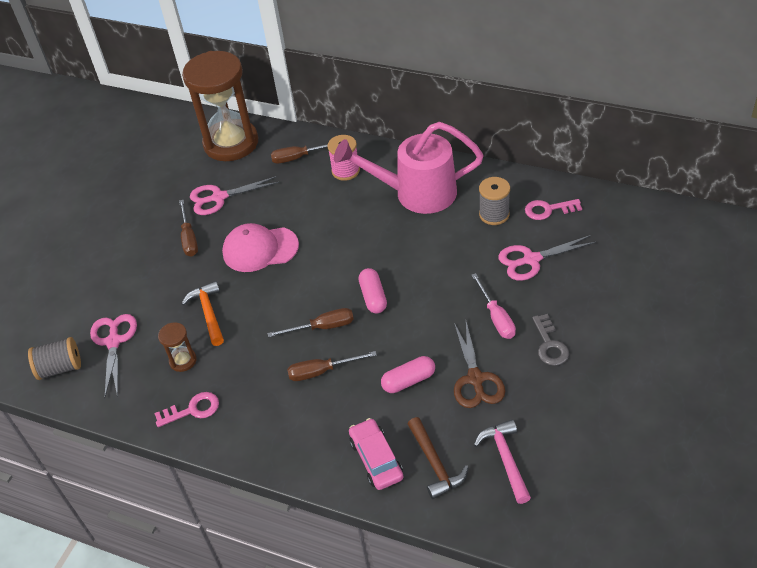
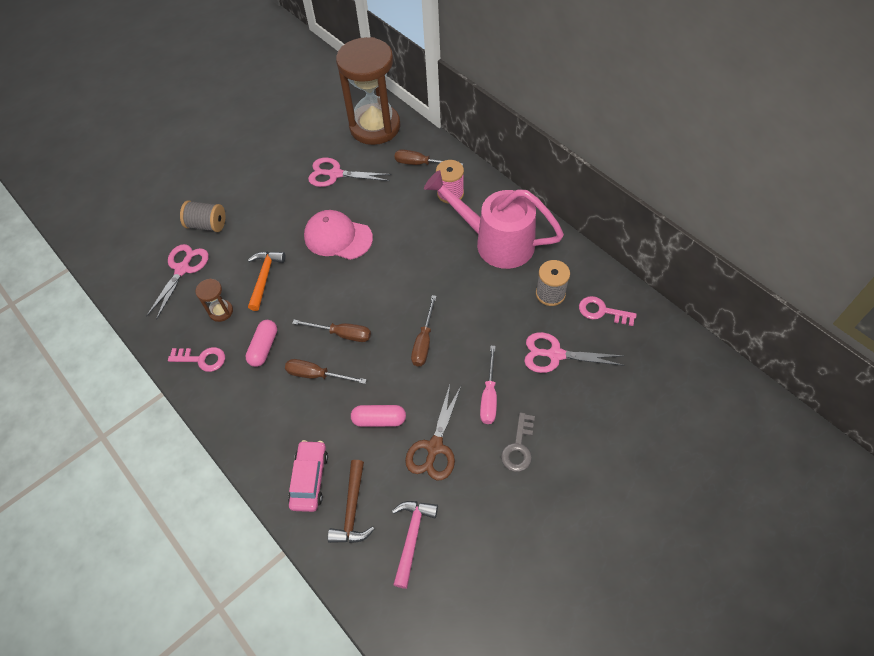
camera: 25 degrees right, 10 degrees up
(60, 368) = (133, 273): grey spool -> grey spool (207, 225)
(189, 238) = (290, 202): brown screwdriver -> brown screwdriver (424, 342)
(373, 297) = (399, 325): pink capsule -> pink capsule (264, 347)

